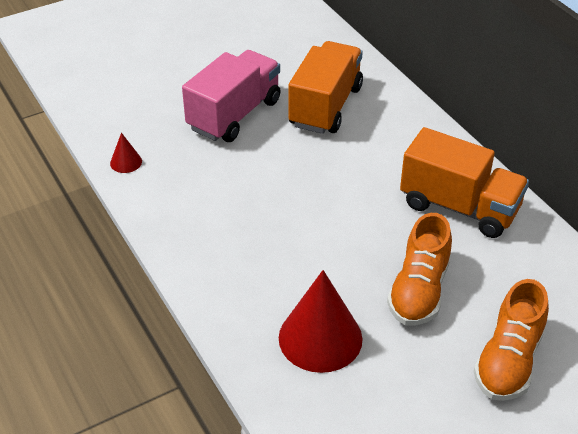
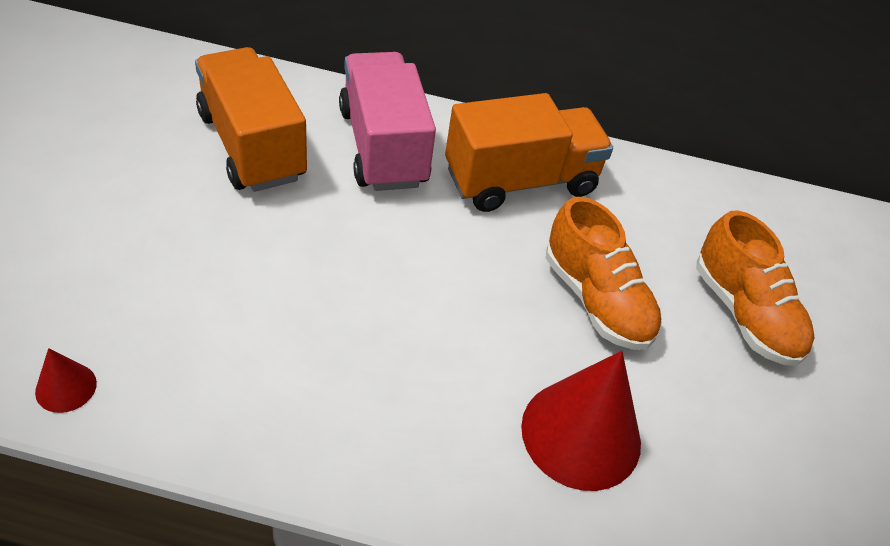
camera: 55 degrees left, 5 degrees up
(234, 115) = (148, 221): pink truck -> pink truck (383, 147)

